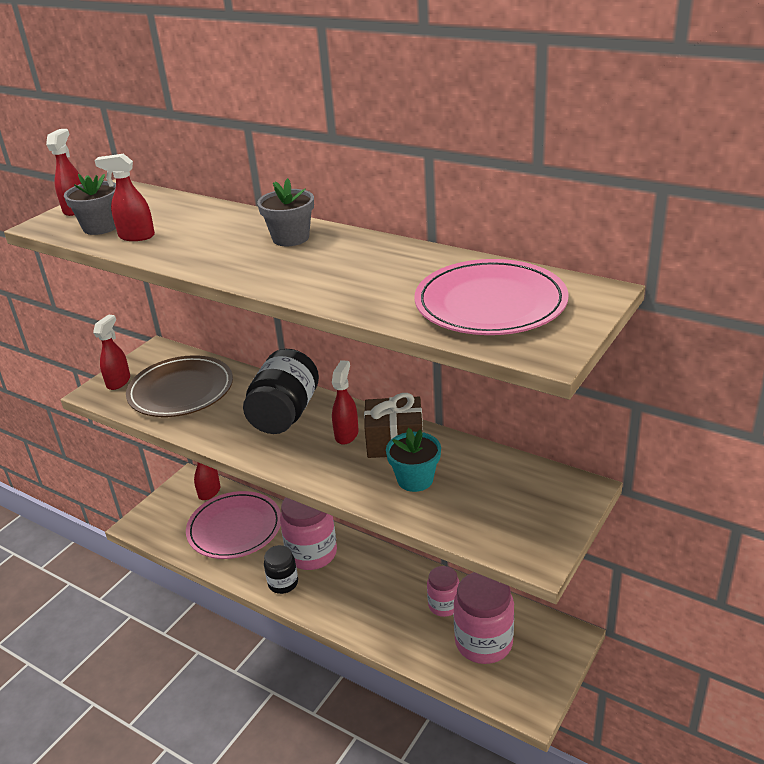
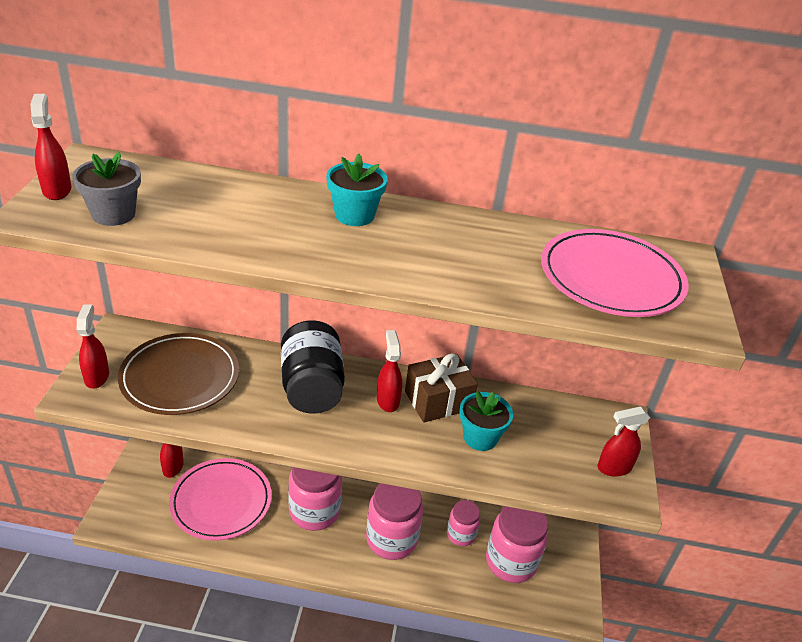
camera: 30 degrees left, 5 degrees up
(136, 236) = (171, 224): red spray bottle -> red spray bottle (613, 468)
(283, 583) = (301, 549): black jar -> none
(290, 238) = (354, 215): grey flower pot -> turquoise flower pot
(371, 593) = (391, 539): none -> pink jar

